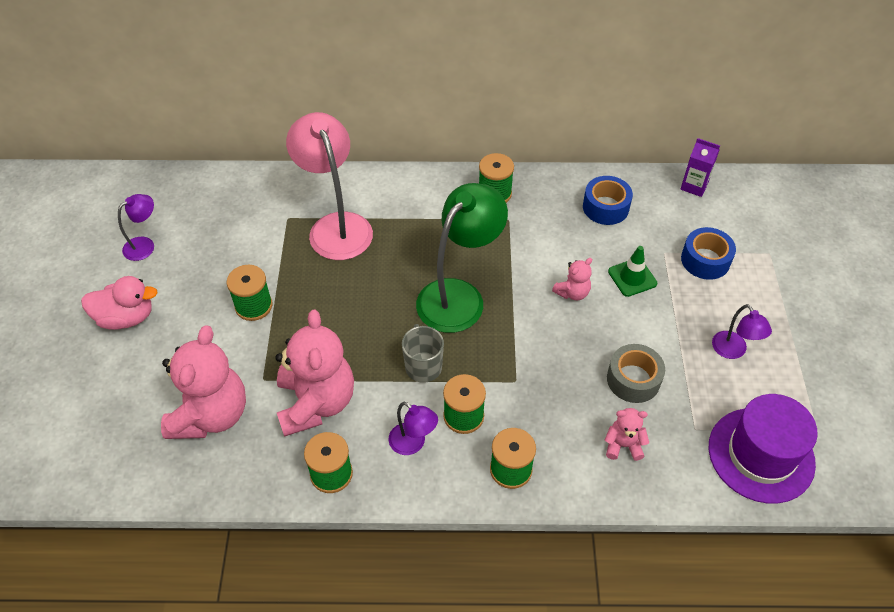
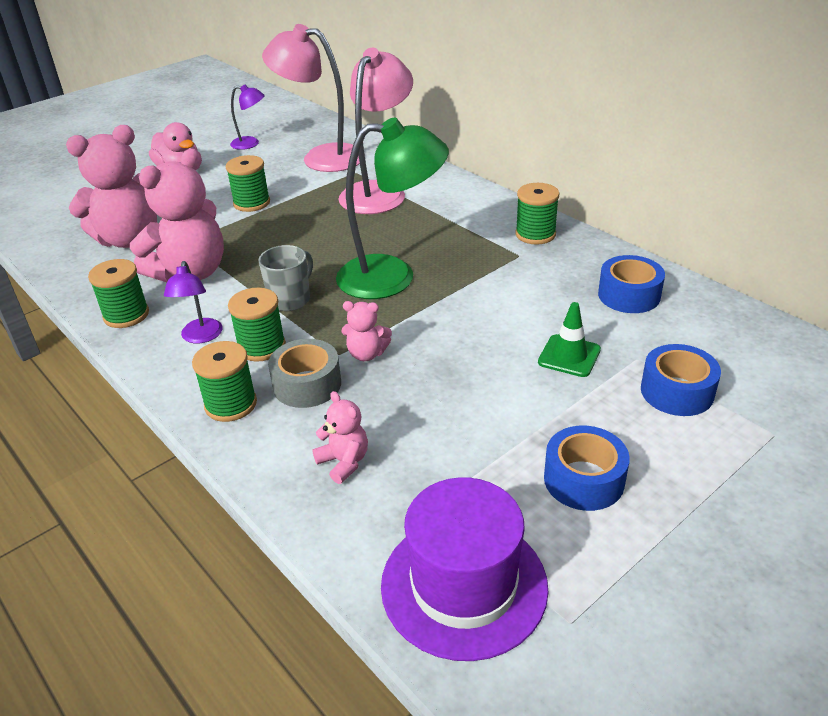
camera: 50 degrees right, 15 degrees down
(234, 220) = (321, 157): none -> pink lamp
(572, 292) = (491, 331): pink teddy bear -> pink teddy bear (367, 354)
(633, 379) = (438, 425): grey tape -> grey tape (307, 384)
(694, 186) = (762, 331): purple carton -> none
(733, 351) = (584, 479): purple lamp -> blue tape

